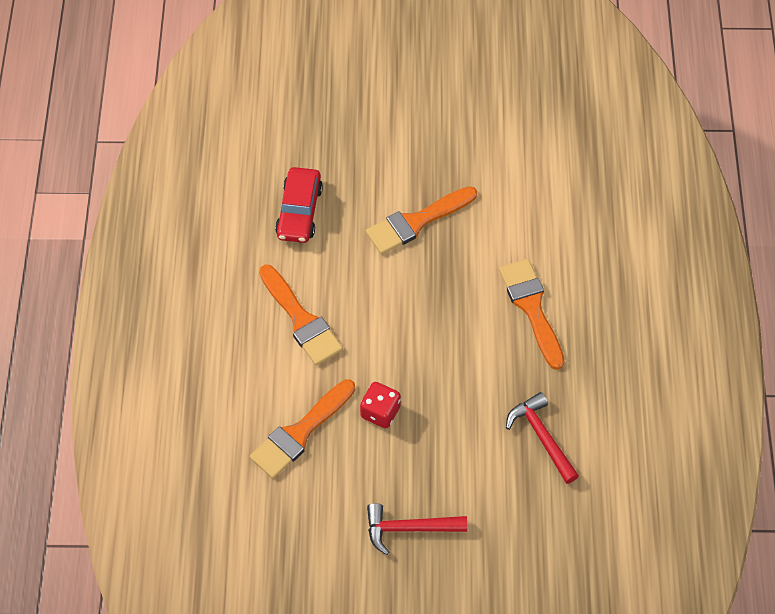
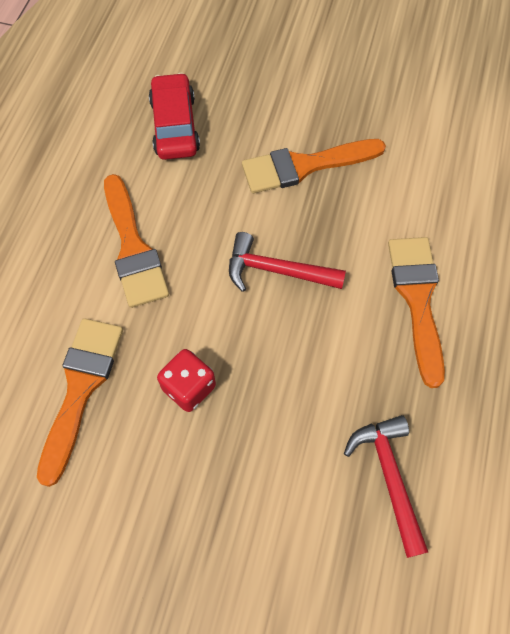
camera: 15 degrees right, 5 degrees up
(299, 211) = (175, 125): red car -> red car turned 150 degrees clockwise
(300, 432) = (81, 388): orange brush -> orange brush turned 135 degrees clockwise
(409, 528) = (174, 564): red hammer -> red hammer (277, 271)

